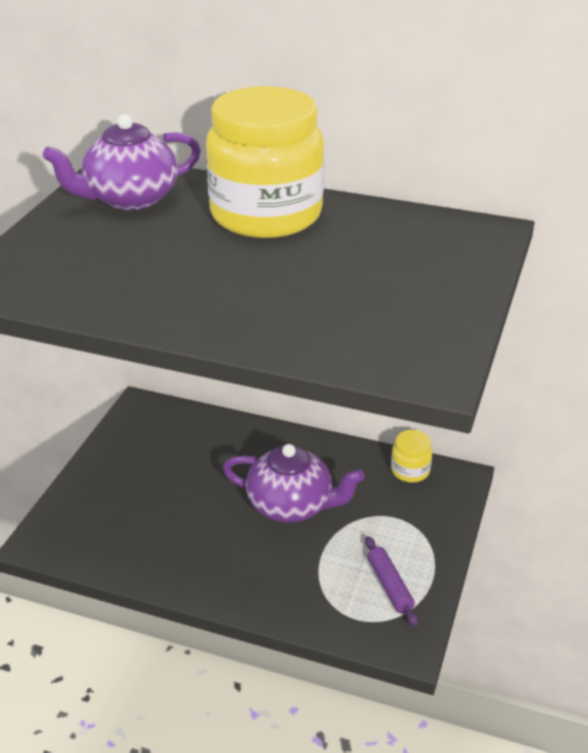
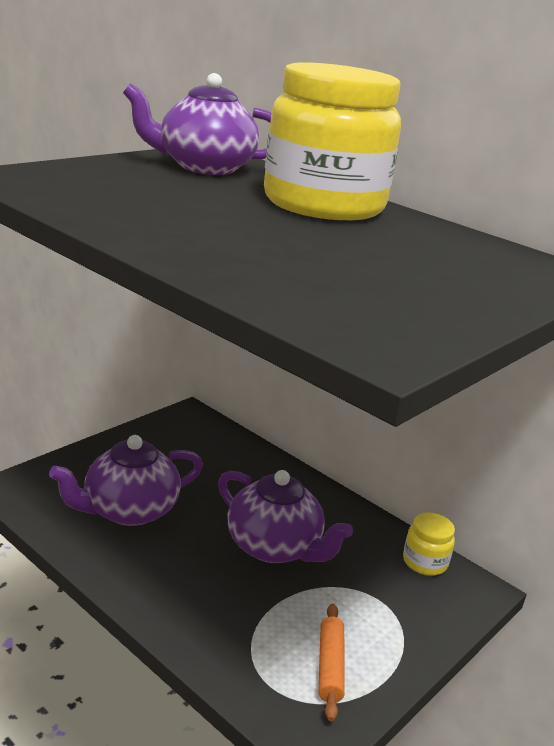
camera: 20 degrees right, 10 degrees down
(154, 521) = (129, 510): none -> purple teapot
(389, 586) = (330, 666): purple rolling pin -> orange rolling pin

